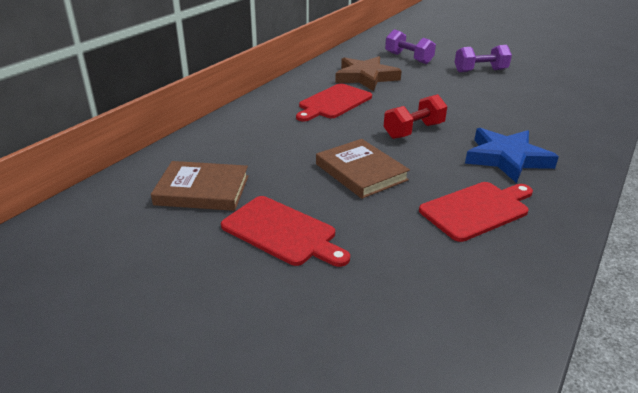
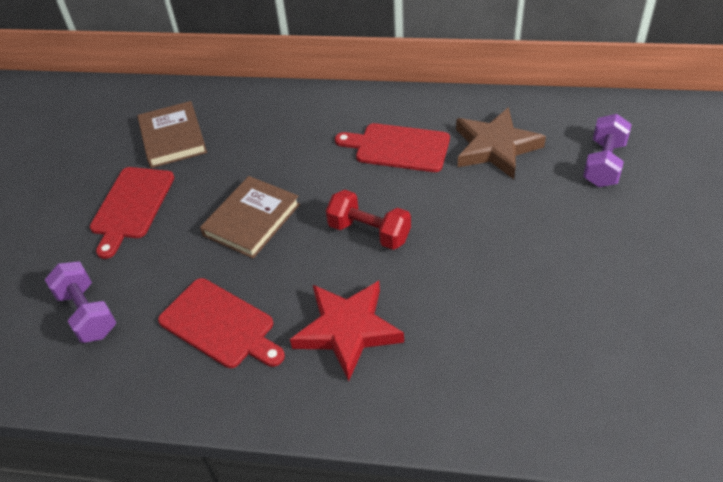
camera: 70 degrees right, 15 degrees up
(480, 71) = (626, 249): purple dumbbell -> purple dumbbell (87, 313)
(506, 158) = (347, 330): blue star -> red star

